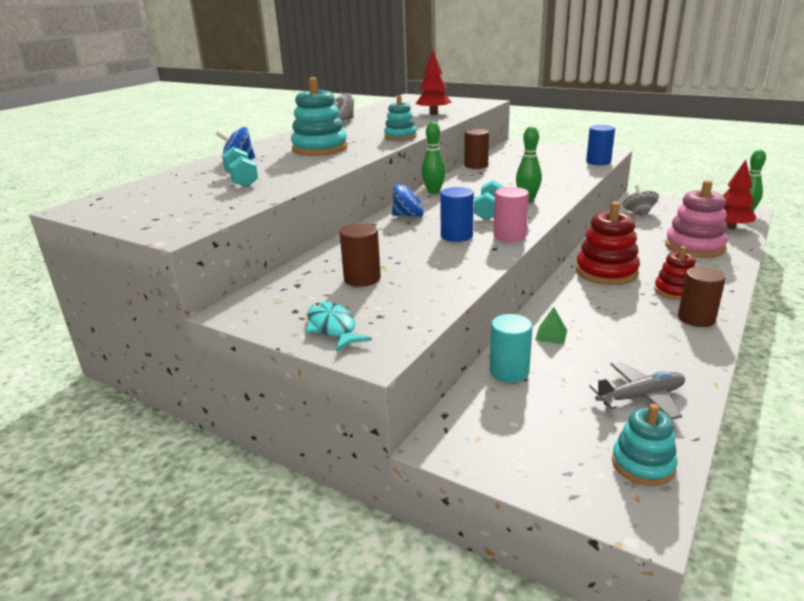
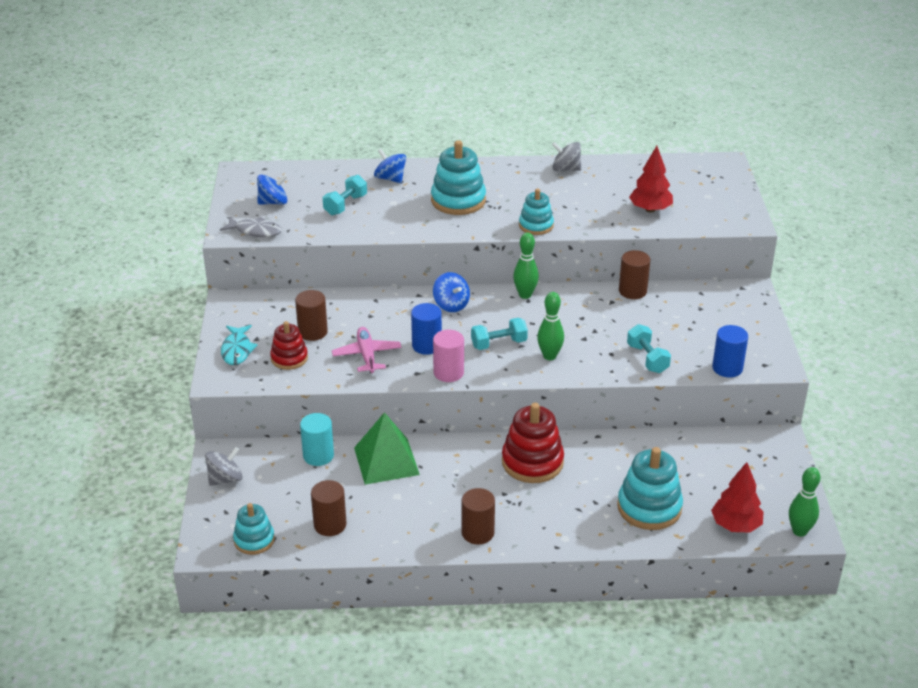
camera: 55 degrees right, 10 degrees up
(167, 204) = (273, 202): none -> blue spinning top
(200, 220) = (255, 231): none -> grey fish
(333, 328) = (237, 350): turquoise fish -> turquoise fish turned 150 degrees clockwise
(438, 262) = (367, 355): none -> pink plane
(551, 335) = (386, 461): green pyramid -> green pyramid, size x2.28
(564, 177) = (647, 358): none -> turquoise dumbbell
(638, 213) = (718, 450): grey spinning top -> grey spinning top (225, 479)
(640, 397) = (330, 525): grey plane -> brown cylinder
(675, 291) = (525, 511): red stacking toy -> red stacking toy (289, 358)
(694, 247) = (649, 507): pink stacking toy -> turquoise stacking toy

